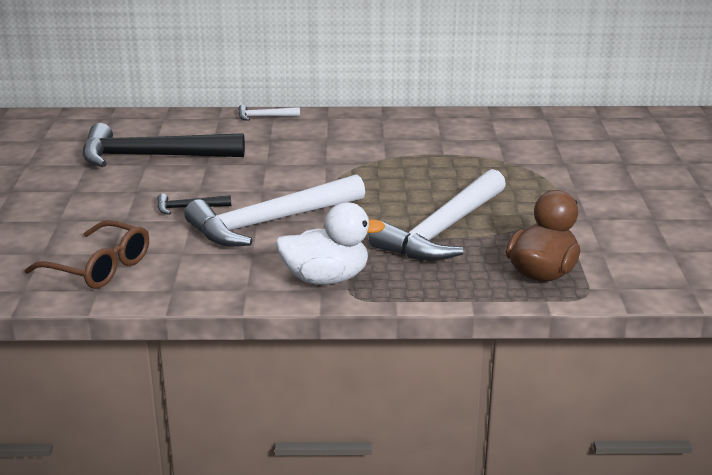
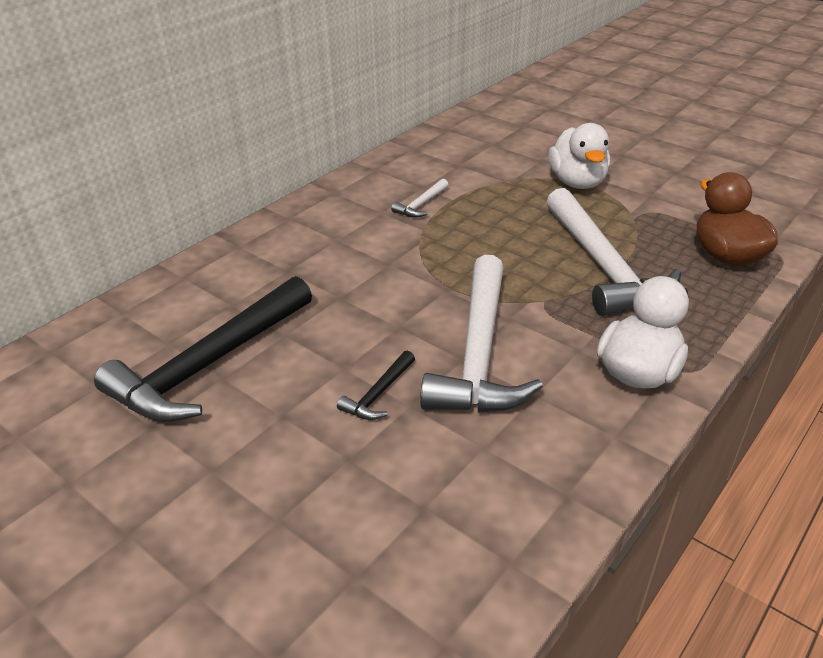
camera: 50 degrees left, 10 degrees up
(99, 267) = (453, 535): brown glasses -> none
(264, 117) = (229, 250): white hammer -> white hammer (421, 205)
(553, 186) = (577, 182): none -> white duck

